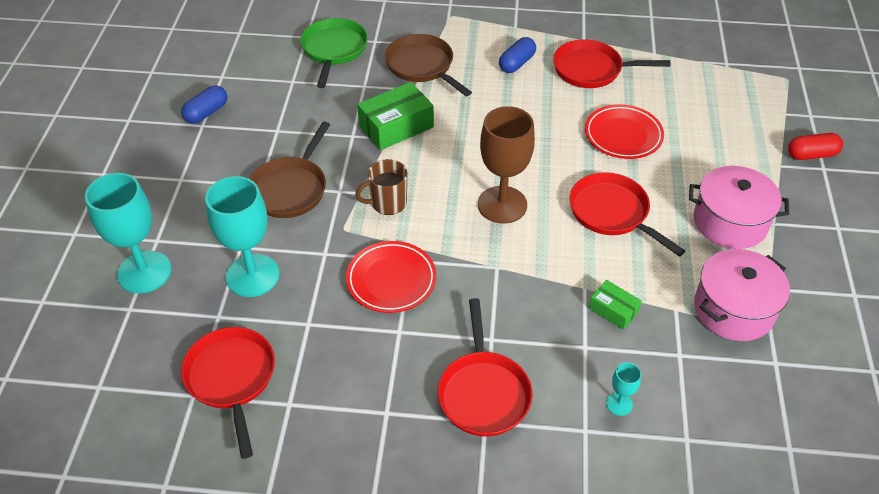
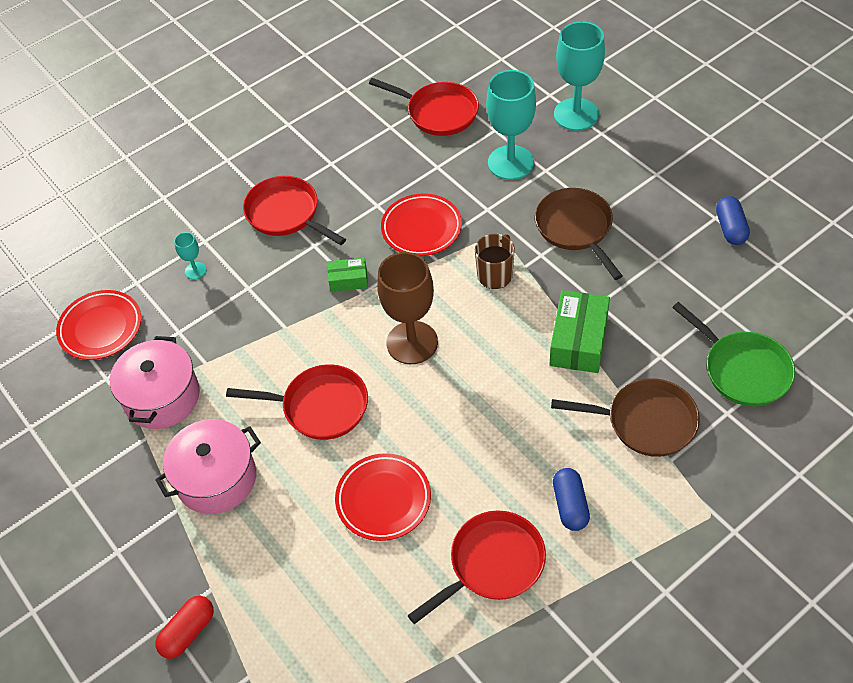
camera: 140 degrees right, 5 degrees up
(613, 310) = (250, 327): green box -> green box (348, 280)
(753, 417) = (101, 328): none -> red plate

